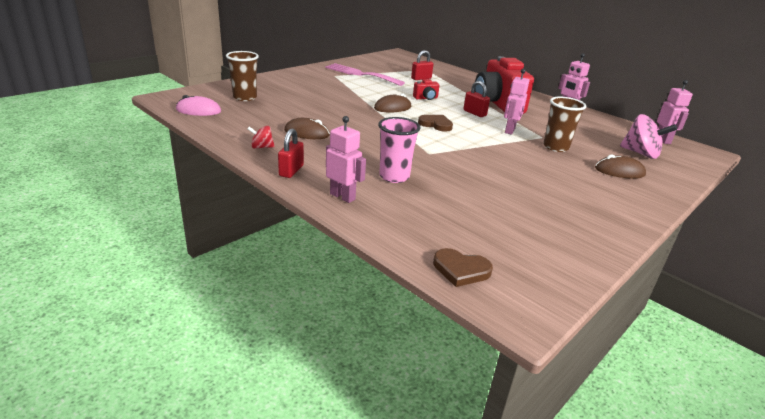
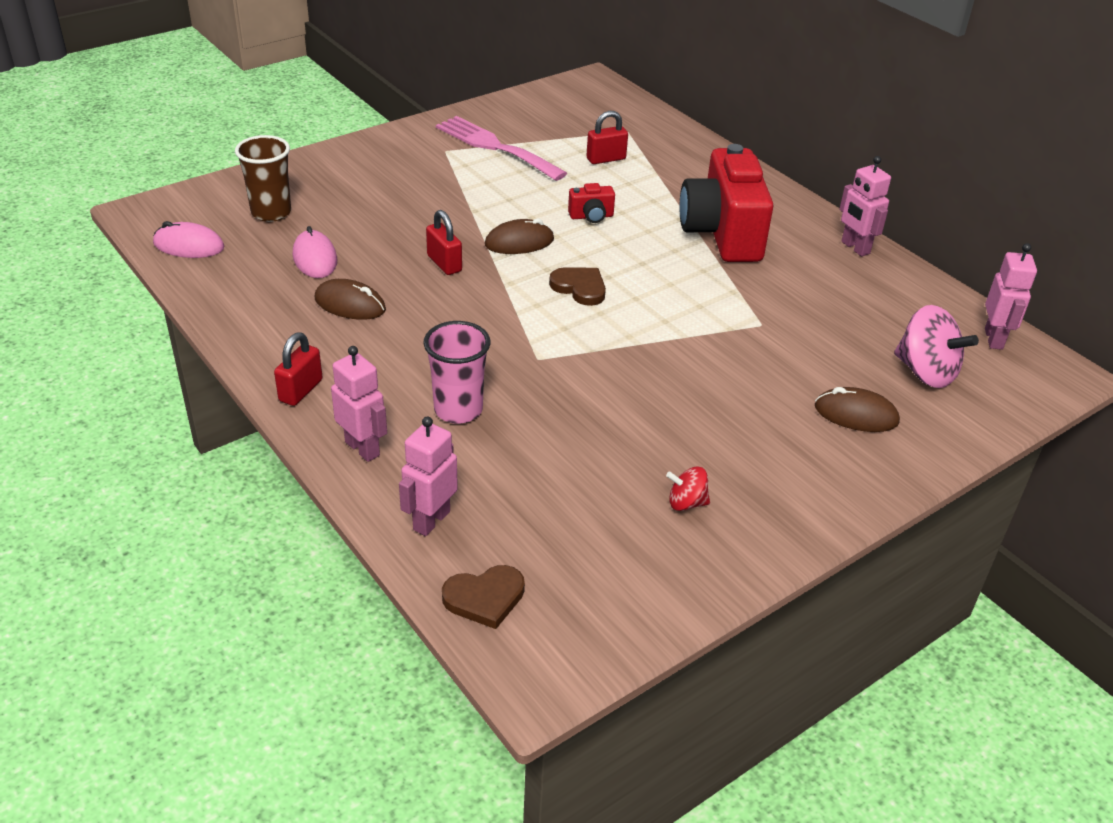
camera: 10 degrees right, 10 degrees up
(261, 147) = (269, 336): red spinning top -> red spinning top (686, 503)
(278, 115) = (315, 258): none -> pink mouse
(461, 270) = (485, 598): brown heart -> brown heart turned 45 degrees counterclockwise
(474, 113) = (665, 259): red padlock -> red padlock (444, 263)
(509, 130) = (708, 306): pink robot -> pink robot (431, 520)
(555, 147) = (772, 351): brown cup -> none

